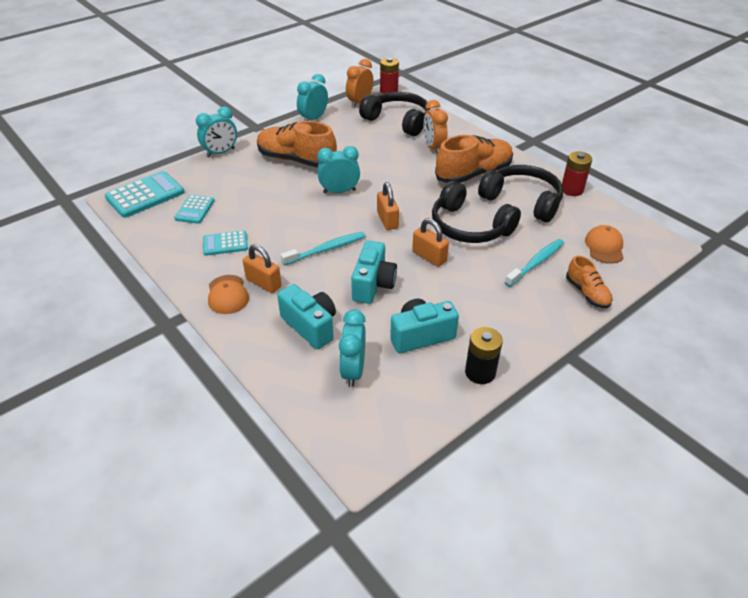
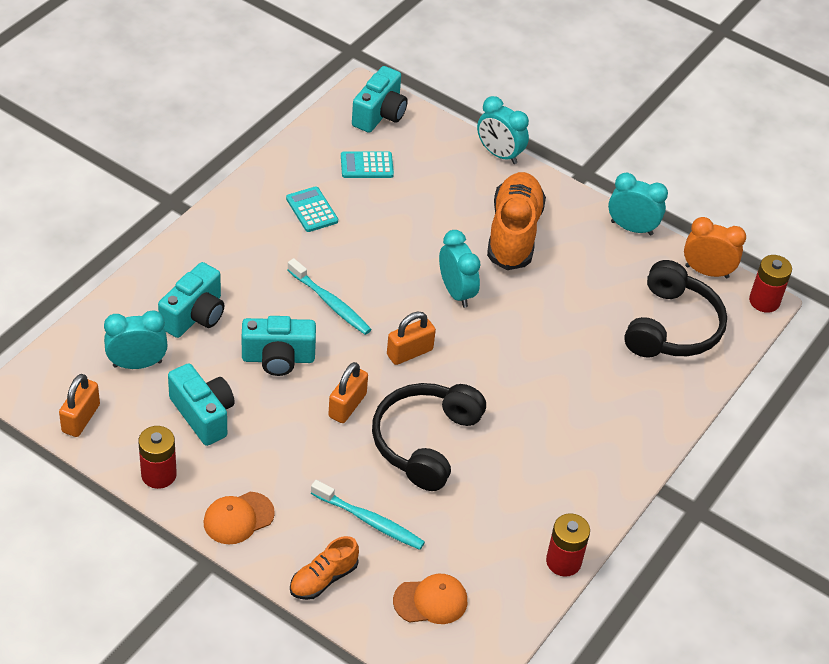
camera: 70 degrees right, 5 degrees up
(145, 195) = (380, 114): turquoise calculator -> turquoise camera
(227, 295) = (226, 235): orange cap -> orange cap (238, 518)
(263, 283) = (253, 260): orange padlock -> orange padlock (81, 418)
(433, 147) = (612, 380): orange clock -> none
(473, 174) = (558, 435): orange shoe -> none
(480, 372) = (159, 474): black battery -> red battery
(522, 200) = (511, 499): black headphones -> none

